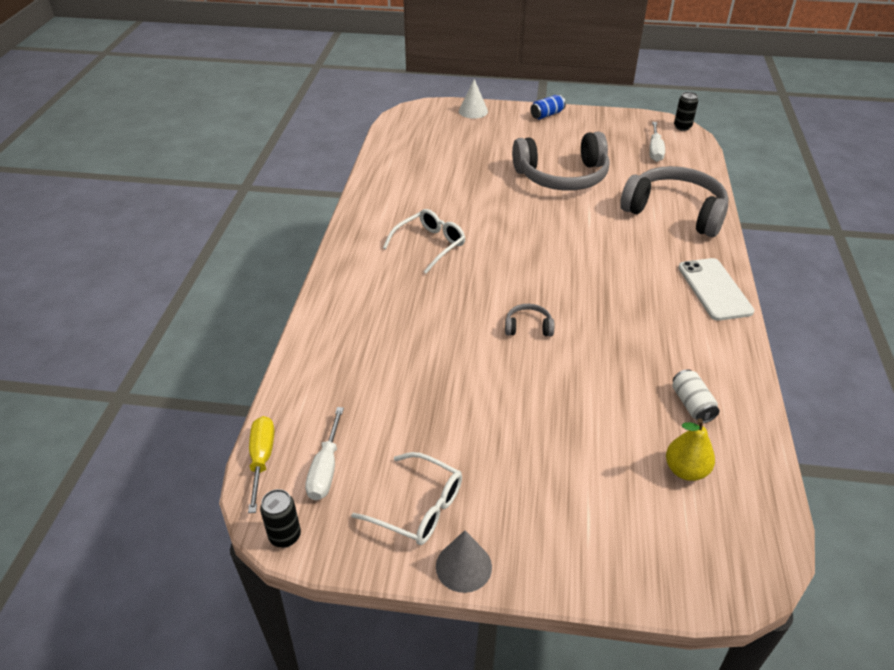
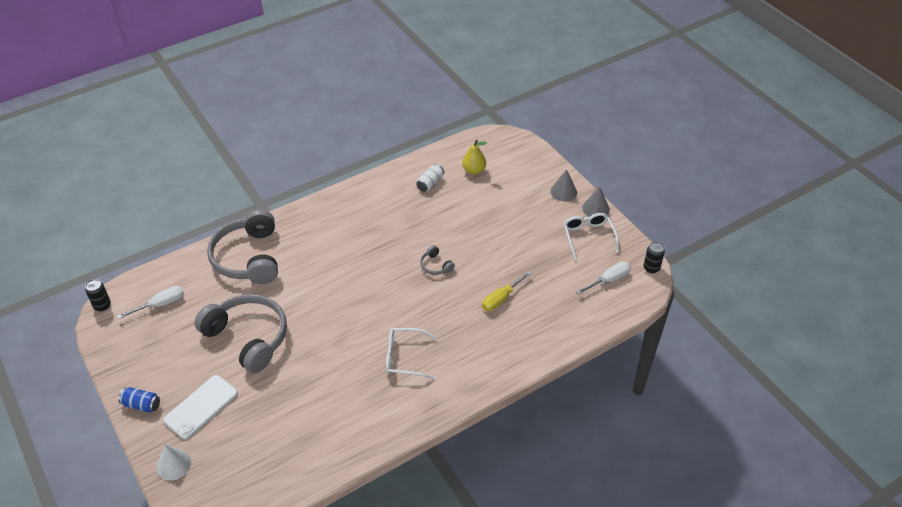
camera: 130 degrees left, 5 degrees up
(262, 460) = (632, 306): yellow screwdriver -> yellow screwdriver (501, 298)
(540, 552) = (563, 191): none -> grey cone
(714, 289) = (324, 209): white phone -> white phone (201, 407)

